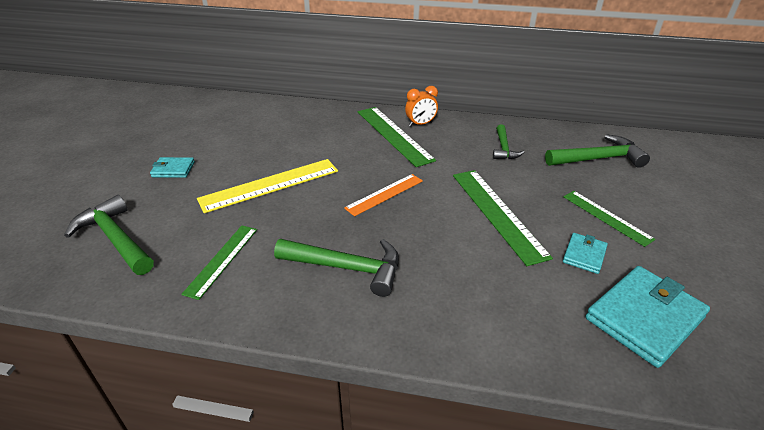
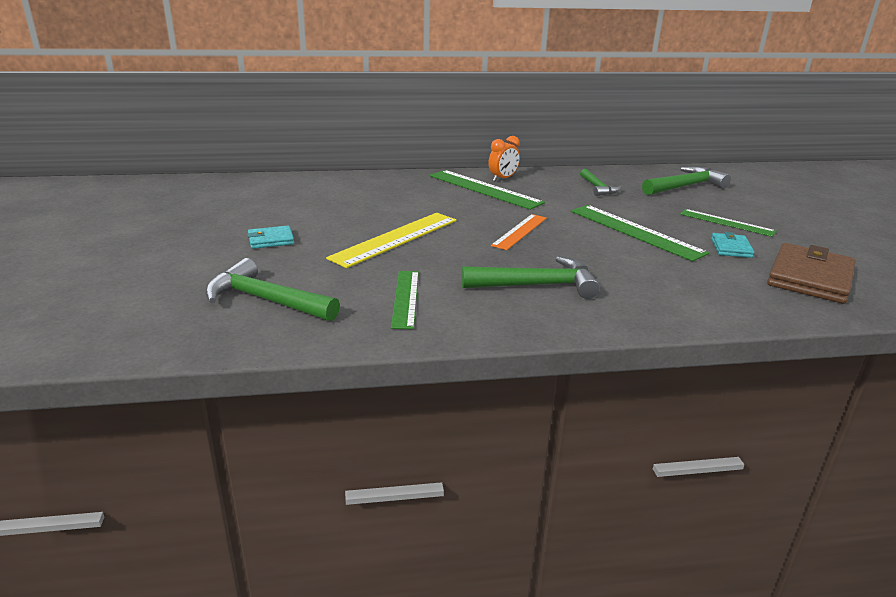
camera: 20 degrees left, 10 degrees down
(644, 318) = (810, 278): turquoise wallet -> brown wallet

